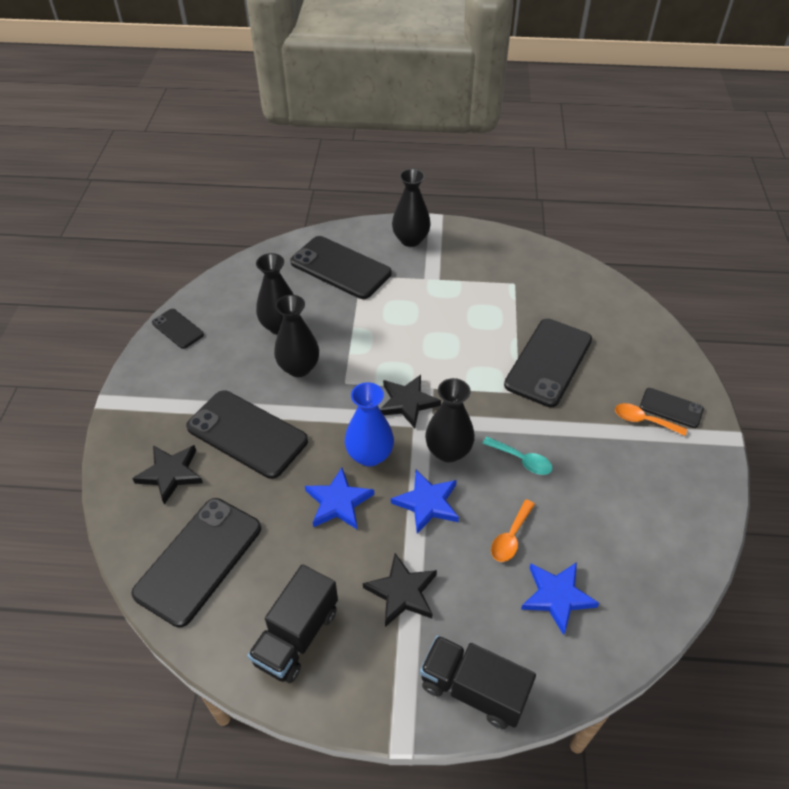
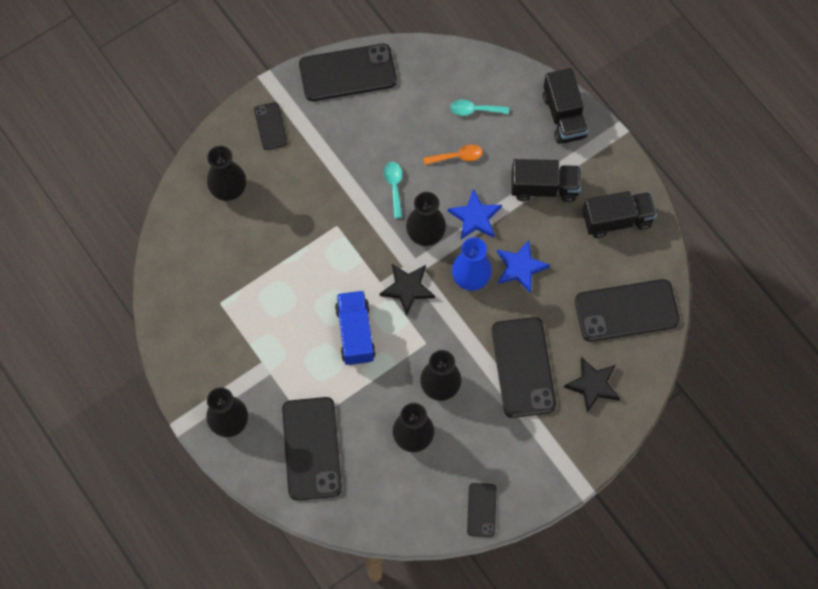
camera: 130 degrees left, 20 degrees up
(402, 592) = (544, 187): black star -> black truck
(403, 344) = (355, 333): none -> blue truck
(548, 362) = (290, 224): black phone -> black phone (347, 73)
(557, 596) = (474, 110): blue star -> turquoise spoon
(621, 343) = (228, 189): none -> black vase
(643, 421) = (297, 136): orange spoon -> none

